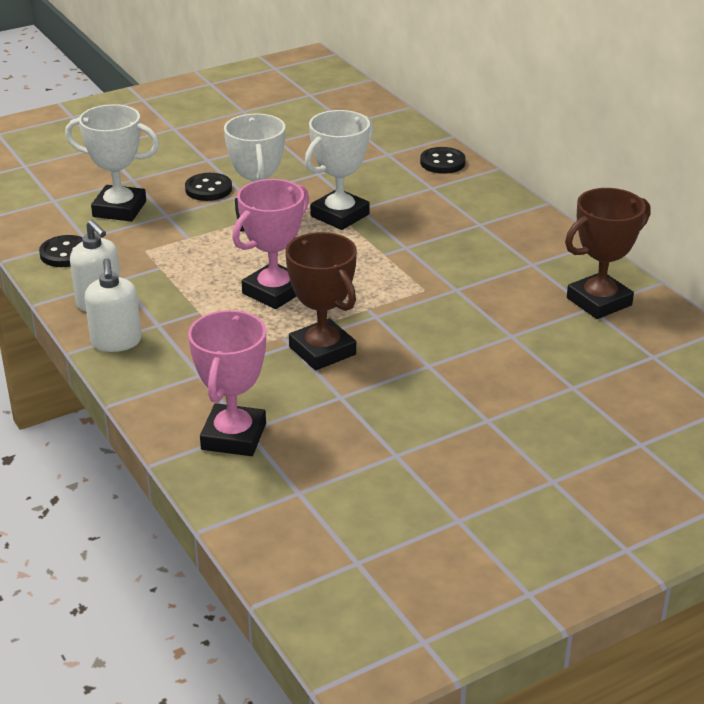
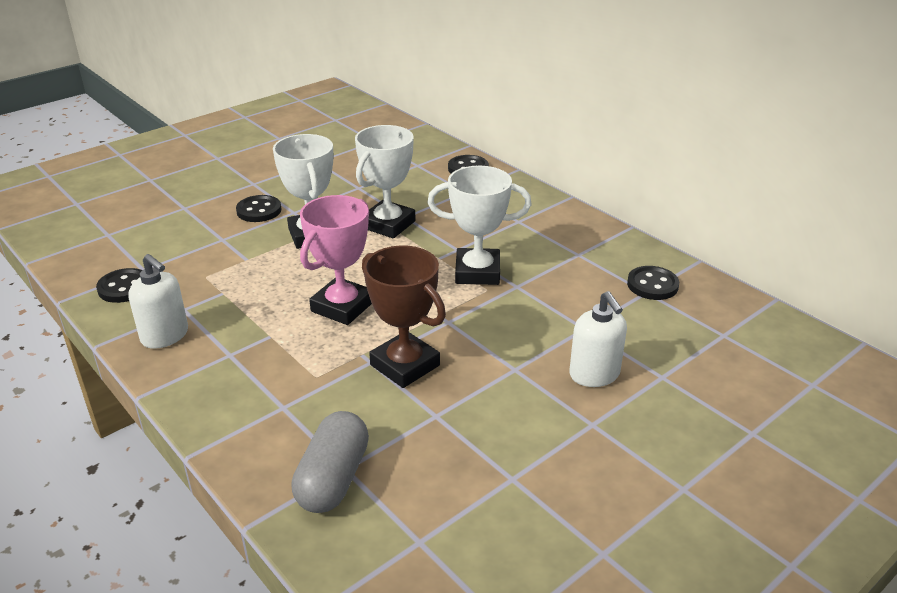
camera: 10 degrees left, 0 degrees up
(116, 342) = (188, 379): white soap dispenser -> white soap dispenser (594, 374)
(119, 209) = (175, 237): white trophy -> white trophy (477, 272)
(234, 436) = (333, 478): pink trophy -> grey capsule
(599, 302) = (652, 285): brown trophy -> black button

